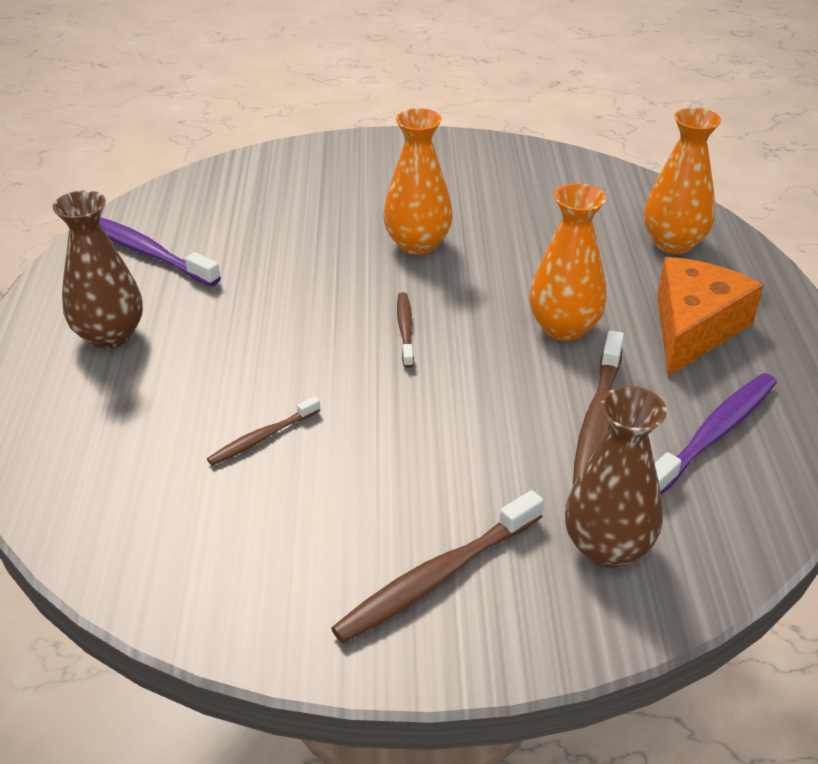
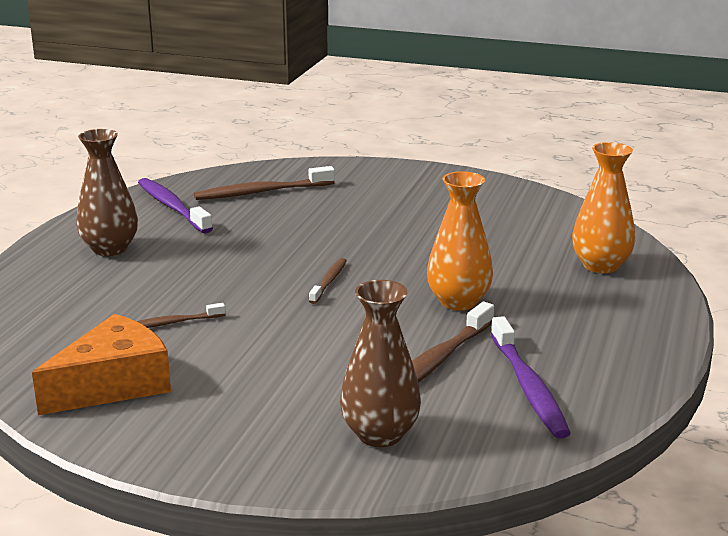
camera: 20 degrees right, 15 degrees down
(417, 244) = (381, 233): orange vase -> none
(437, 577) = (234, 423): brown toothbrush -> brown toothbrush (261, 192)
(693, 328) = (570, 320): orange cheese -> orange cheese (113, 384)
(713, 434) = (528, 387): purple toothbrush -> purple toothbrush turned 105 degrees clockwise

